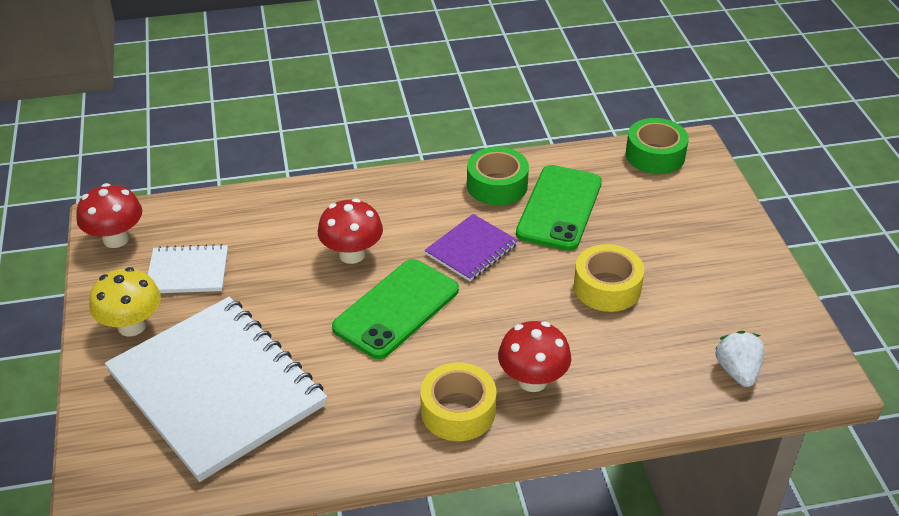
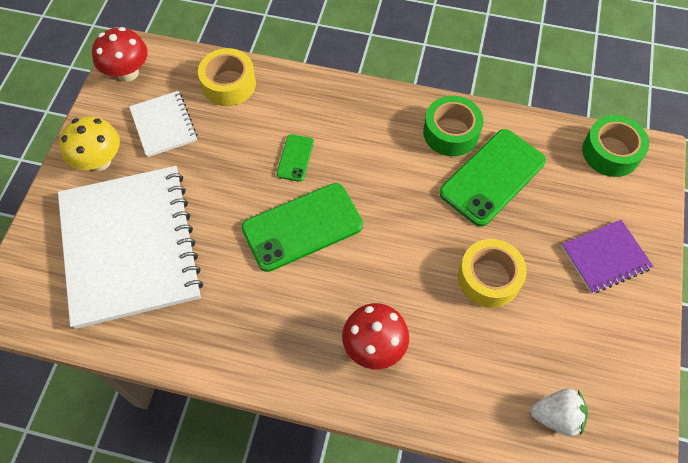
camera: 25 degrees right, 20 degrees up
(188, 271) = (164, 125): white notebook -> white notebook turned 45 degrees clockwise
(352, 254) = (295, 158): red mushroom -> green phone
(458, 411) = (298, 350): yellow tape -> yellow tape (229, 84)
(471, 249) = (394, 191): purple notebook -> purple notebook (605, 257)
(737, 371) = (556, 416): white strawberry -> white strawberry turned 75 degrees clockwise

